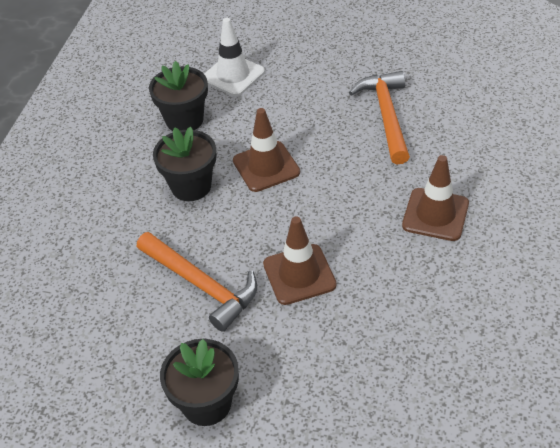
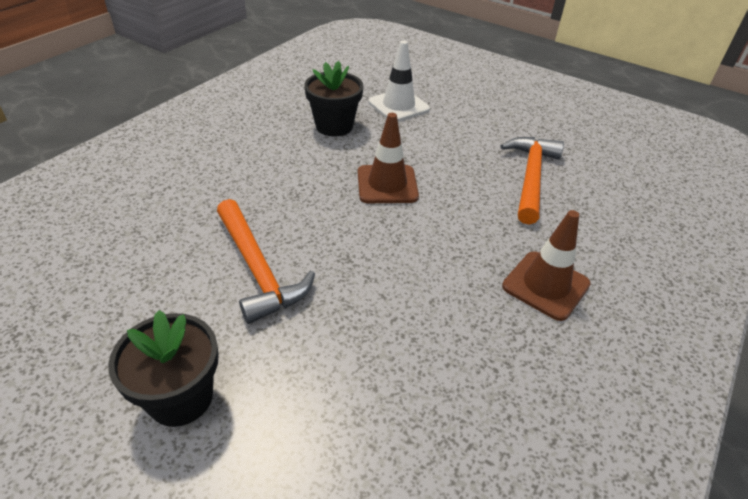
camera: 15 degrees right, 5 degrees down
(191, 186) = (306, 179): black flower pot -> none
(299, 274) = (364, 295): brown traffic cone -> none

